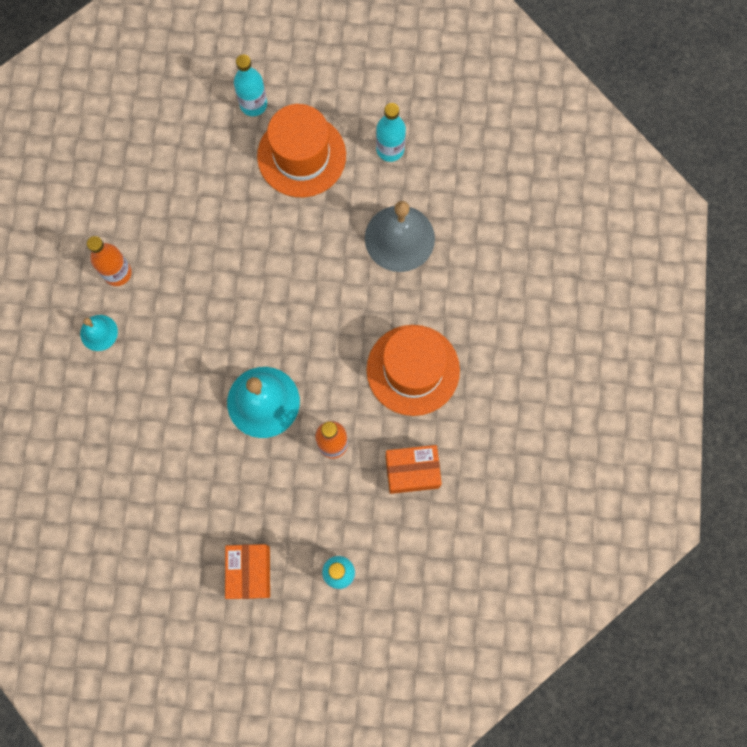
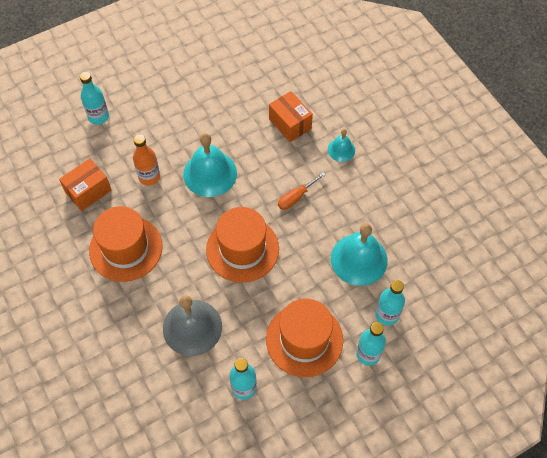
camera: 145 degrees right, 15 degrees down
(117, 273) = (360, 188): orange bottle -> none
(185, 198) = (359, 259): none -> turquoise bell
(193, 308) = (296, 197): none -> orange screwdriver
(205, 127) = (387, 315): none -> turquoise bottle
(250, 572) = (152, 89): orange box -> orange box (290, 124)
(293, 287) = (242, 249): none -> orange hat

